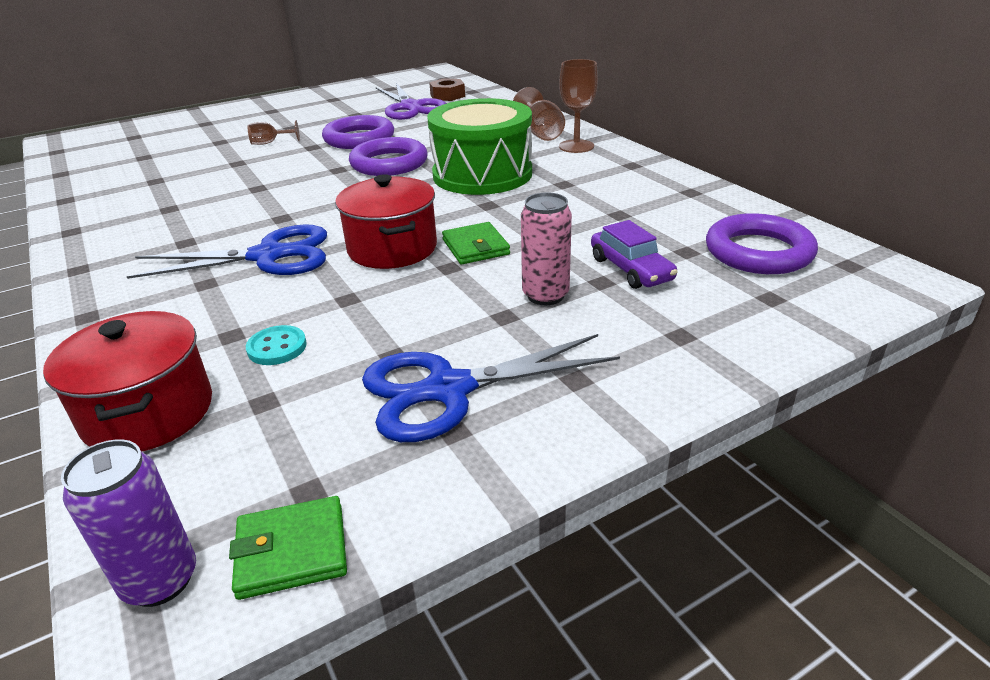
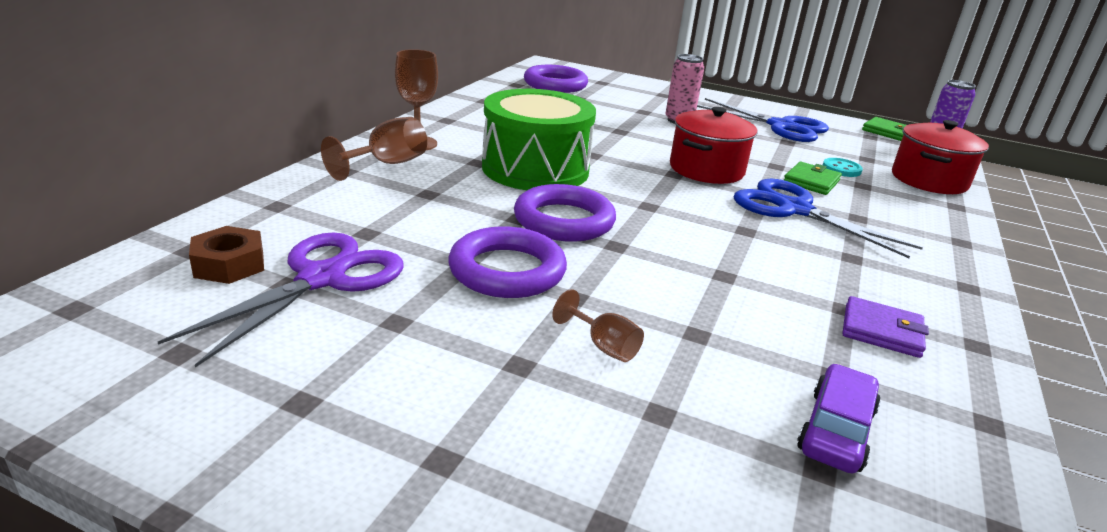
camera: 130 degrees left, 5 degrees down
(138, 209) = (881, 331): none -> purple wallet
(475, 247) = (660, 146): green wallet -> green wallet (811, 181)
(631, 269) = (619, 107): purple car -> purple car (836, 430)

